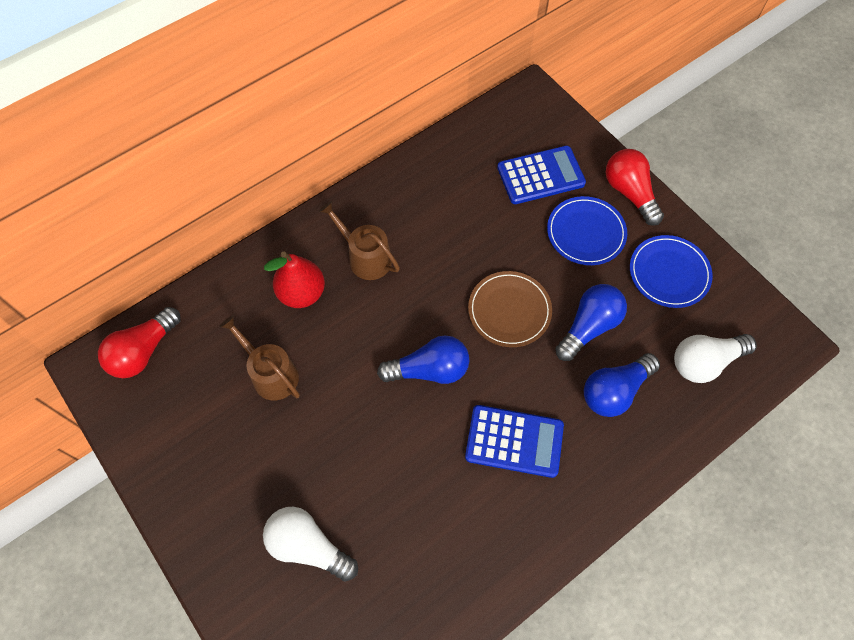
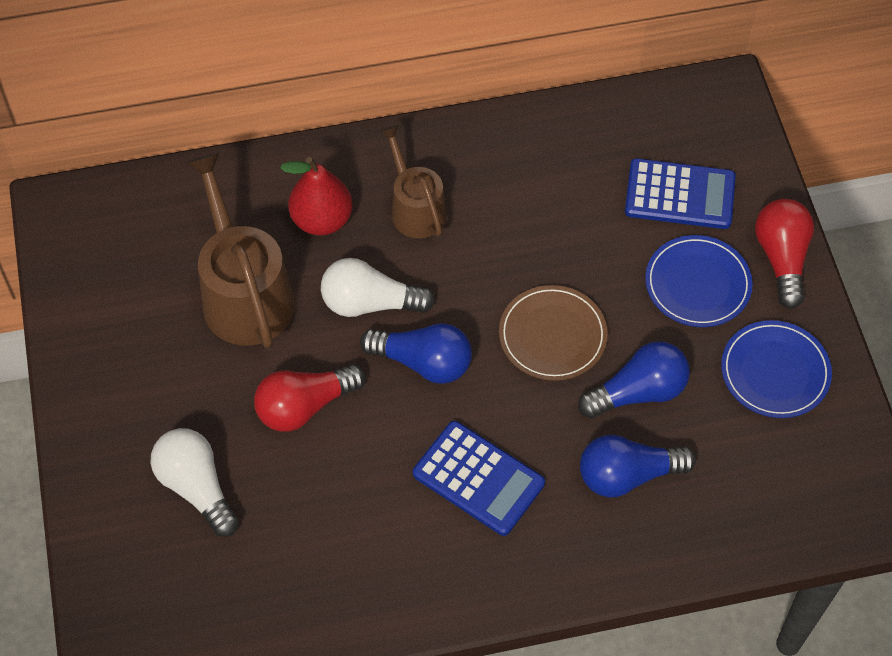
camera: 25 degrees right, 5 degrees down
(143, 351) = (119, 214): red light bulb -> red light bulb (304, 406)
(271, 374) = (244, 294): brown watering can -> brown watering can, size x1.63
(704, 362) = (757, 489): white light bulb -> white light bulb (370, 303)

